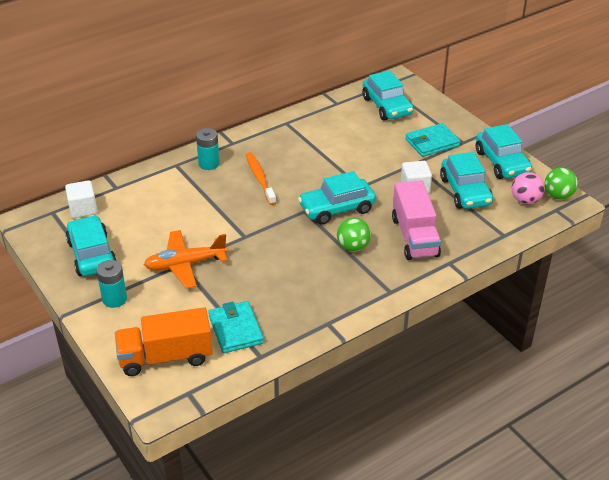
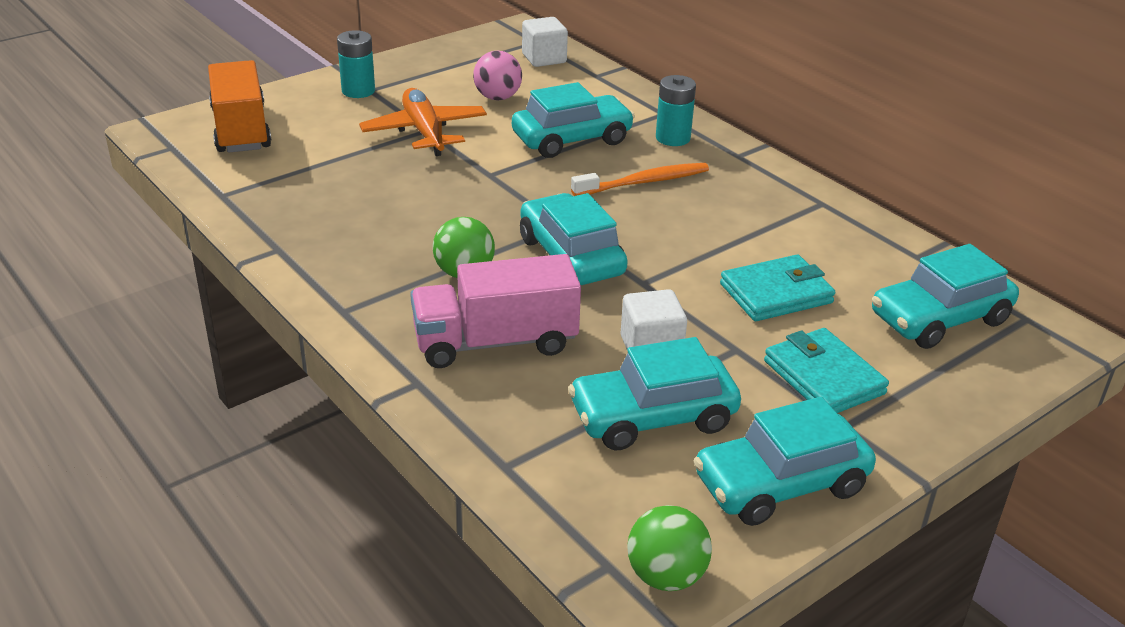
camera: 85 degrees right, 5 degrees down
(92, 255) = (448, 71): turquoise car -> turquoise car (572, 139)
(235, 329) = (281, 174): turquoise wallet -> turquoise wallet (776, 293)
(525, 200) = (635, 512): pink ball -> pink ball (497, 97)

